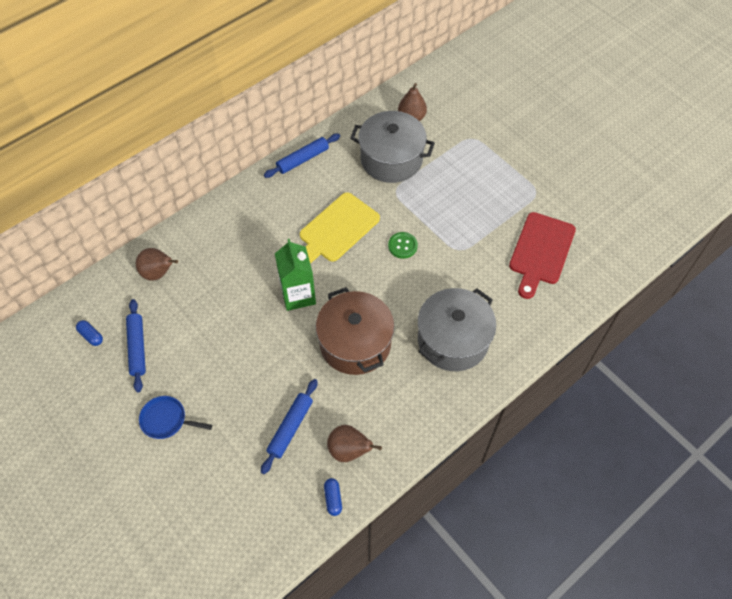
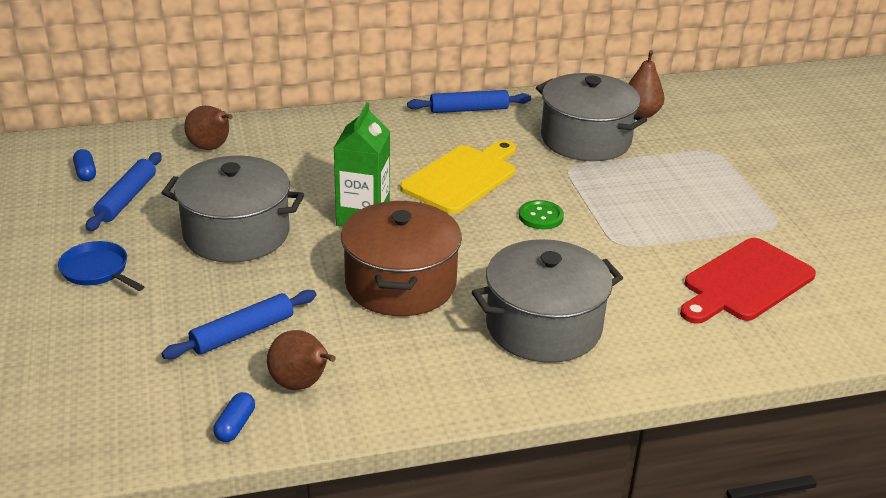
camera: 25 degrees right, 25 degrees down
(230, 346) = (236, 233): none -> grey pot
(336, 230) = (462, 177): yellow cutting board -> yellow cutting board turned 150 degrees clockwise

